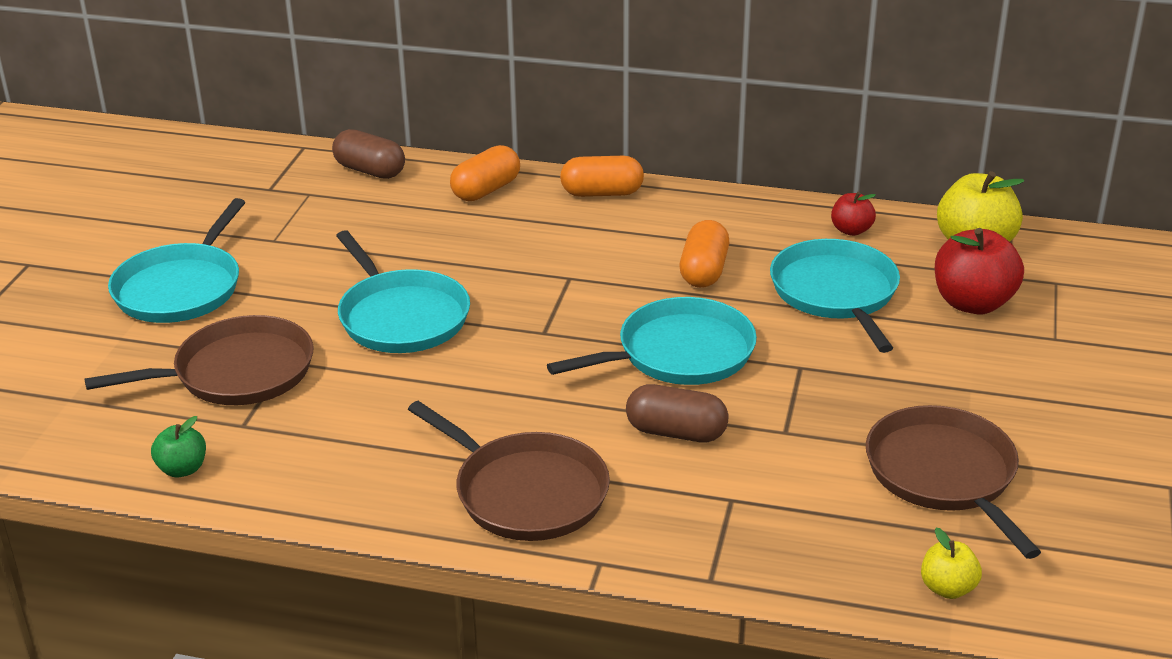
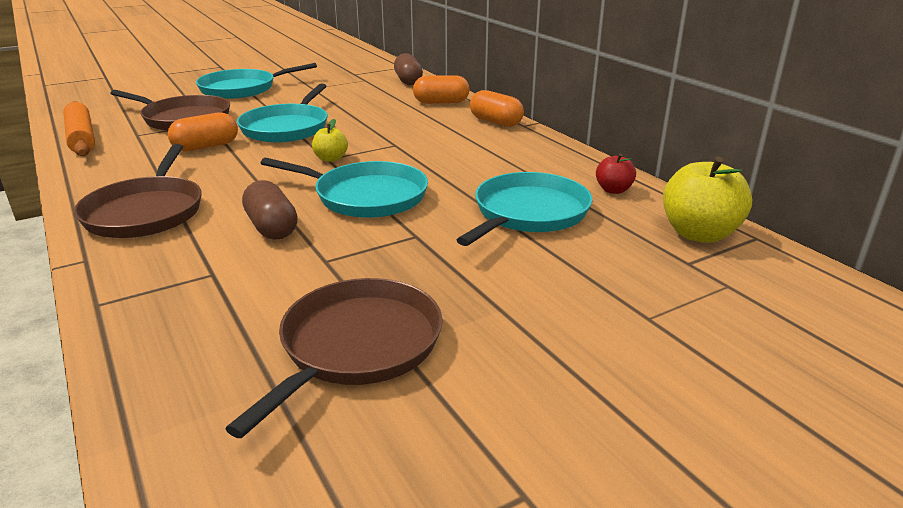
camera: 45 degrees right, 5 degrees down
(182, 469) = (82, 138): green apple -> orange rolling pin
(704, 271) = (471, 170): orange capsule -> orange capsule (206, 147)
(947, 588) = (179, 418): yellow apple -> yellow apple (331, 159)
(972, 303) = (621, 263): red apple -> none

